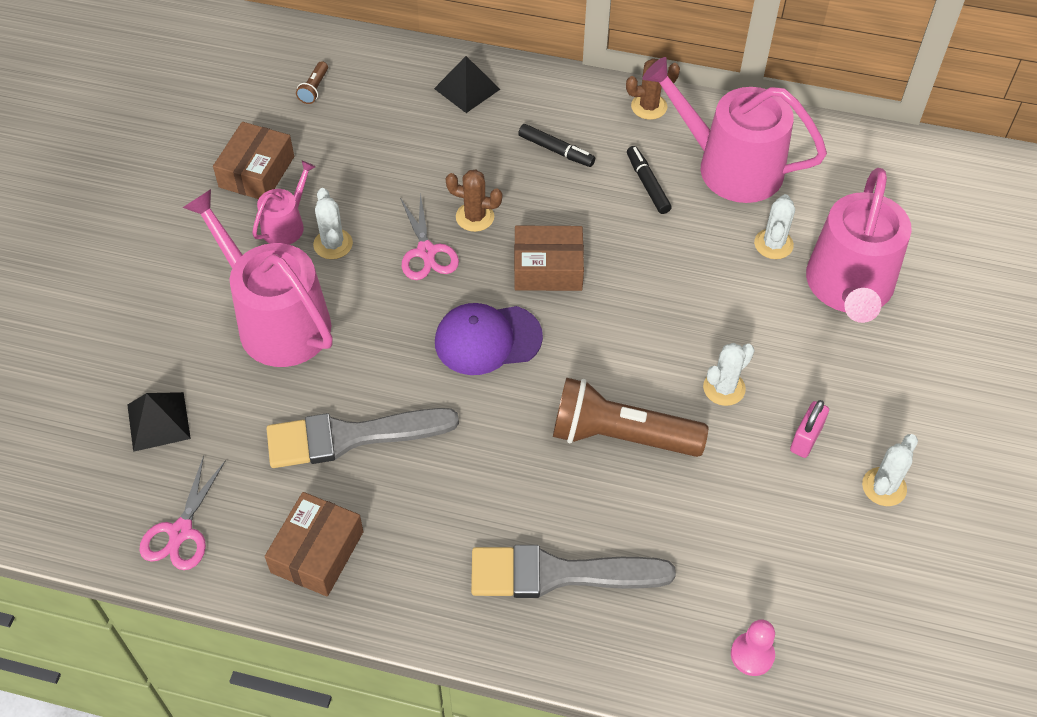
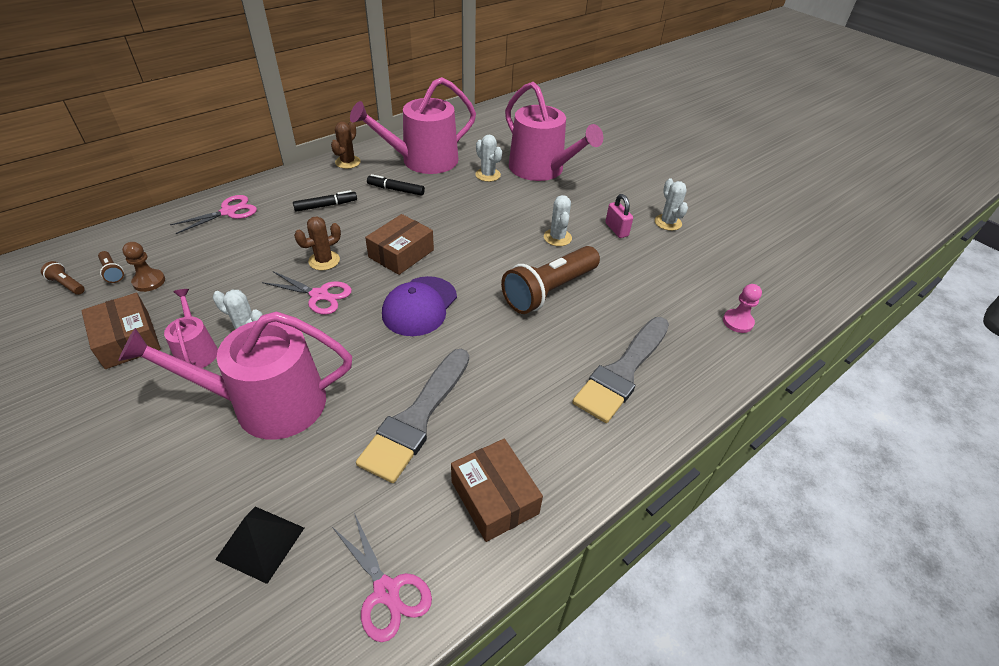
camera: 55 degrees left, 10 degrees down
(274, 77) = (67, 285): none -> brown flashlight
(327, 122) = (149, 281): none -> brown pawn
(467, 89) = (229, 212): black pyramid -> pink scissors

